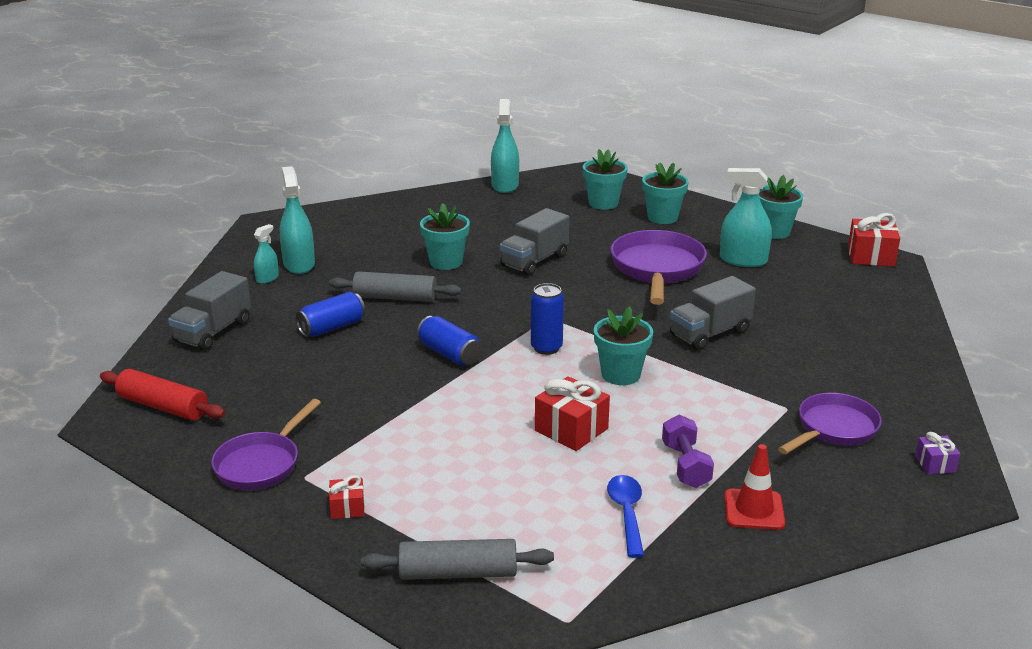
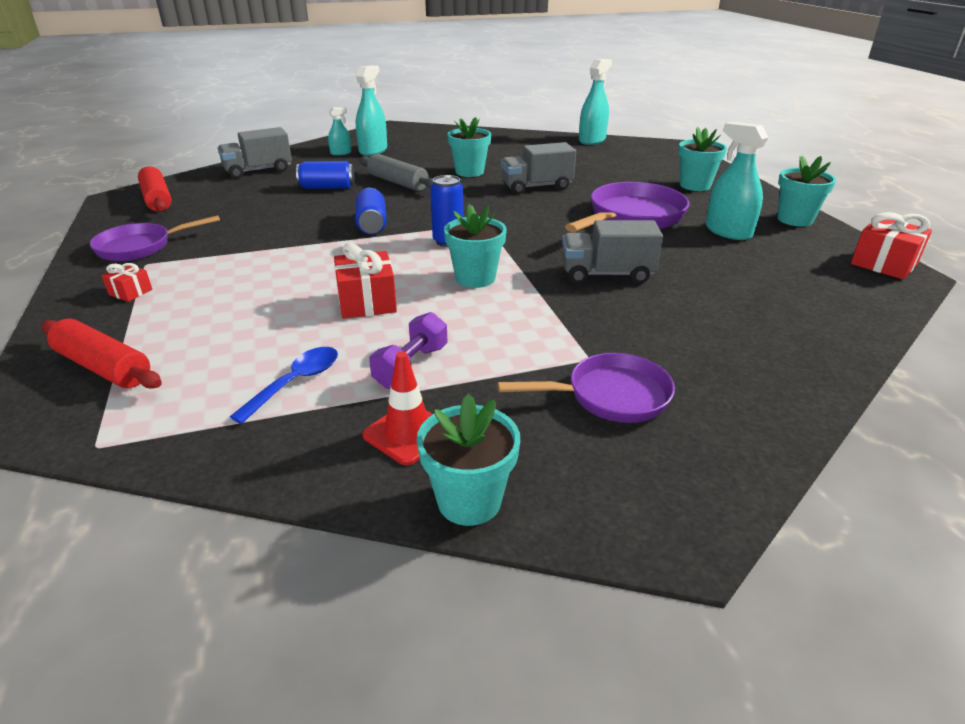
camera: 35 degrees right, 5 degrees up
(458, 573) = (103, 367): grey rolling pin -> red rolling pin
(603, 203) = (655, 166): turquoise flower pot -> turquoise flower pot (469, 501)
(935, 464) = (685, 483): purple gift -> none

